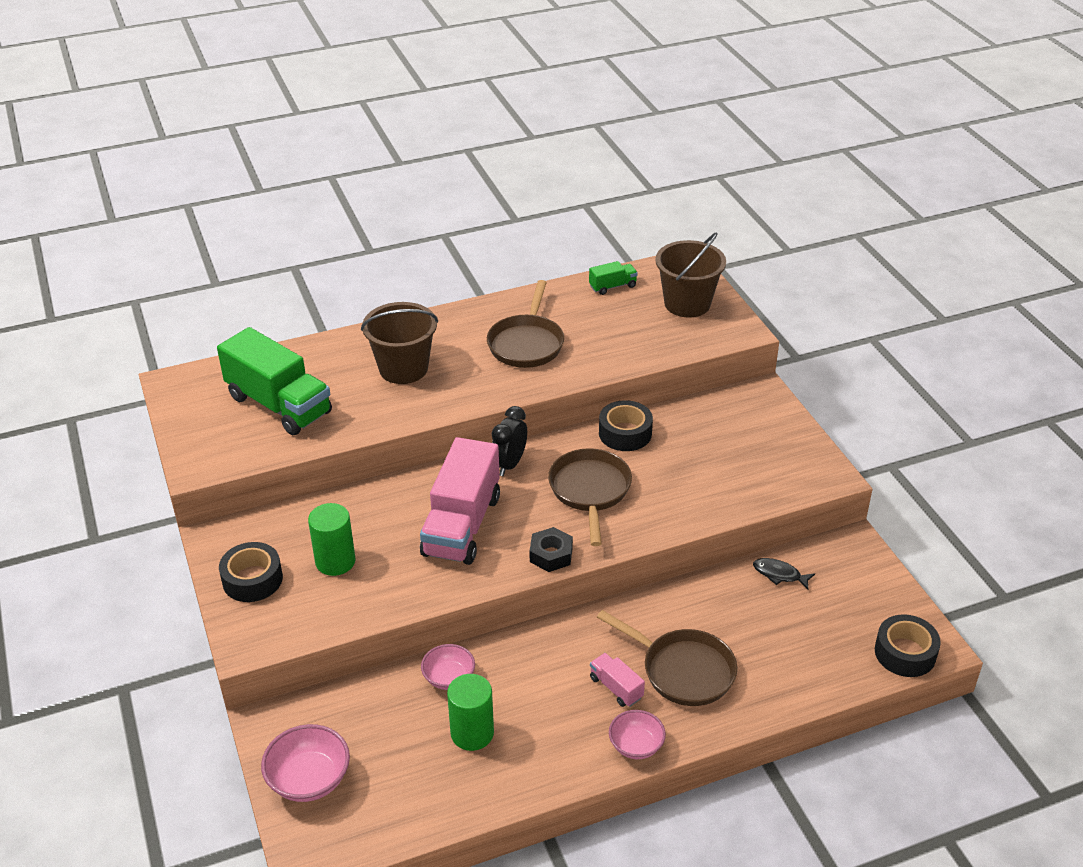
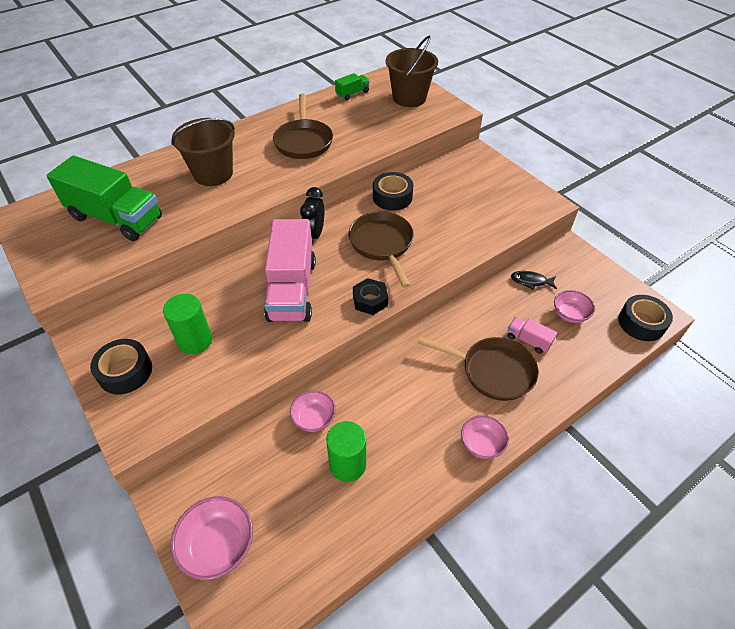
camera: 15 degrees left, 10 degrees up
(616, 688) = (448, 397): pink truck -> pink truck (528, 340)
(813, 624) = (570, 314): none -> pink bowl

